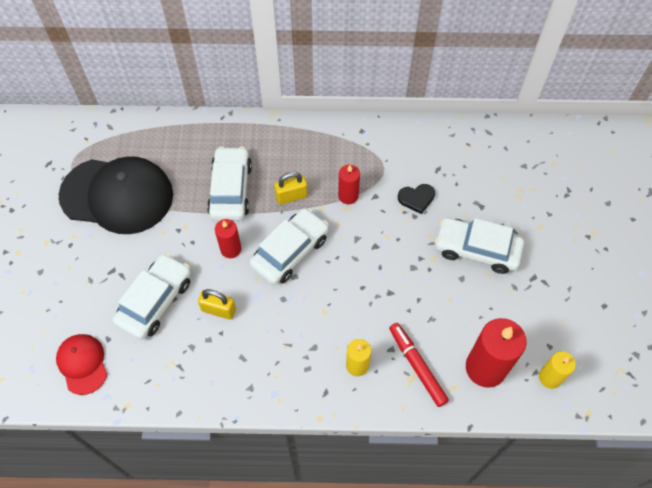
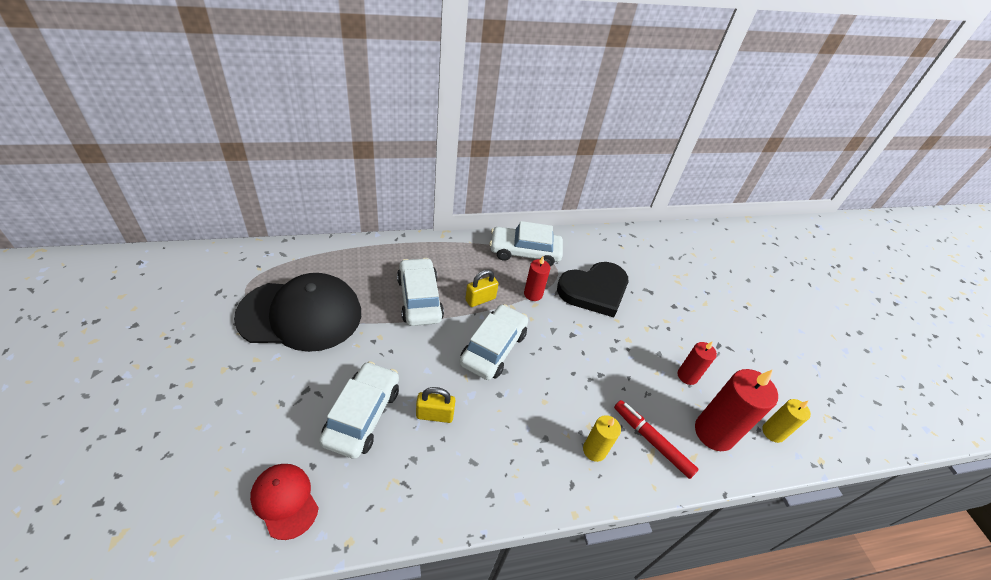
camera: 20 degrees left, 15 degrees down
(231, 249) = (433, 353): red candle -> red candle (687, 376)
(416, 198) = (594, 290): black heart -> black heart, size x2.16
(476, 250) = (662, 327): white car -> white car (524, 252)

